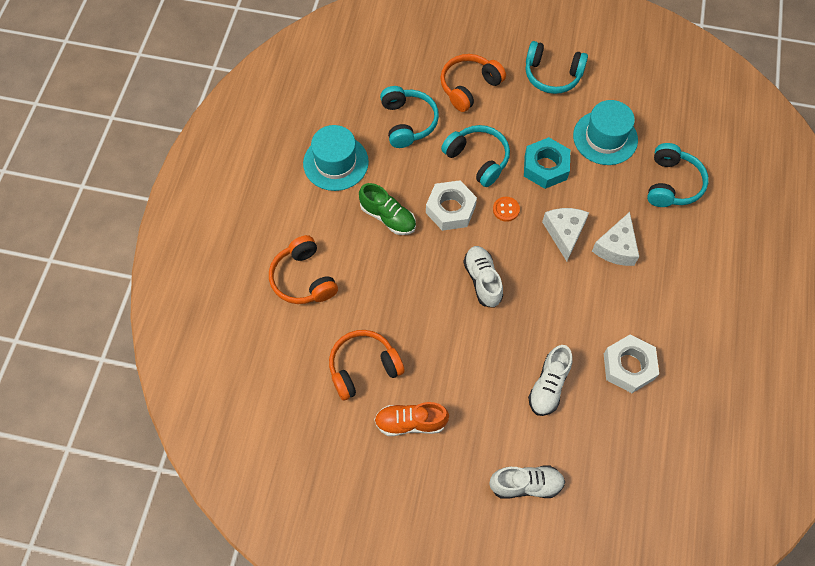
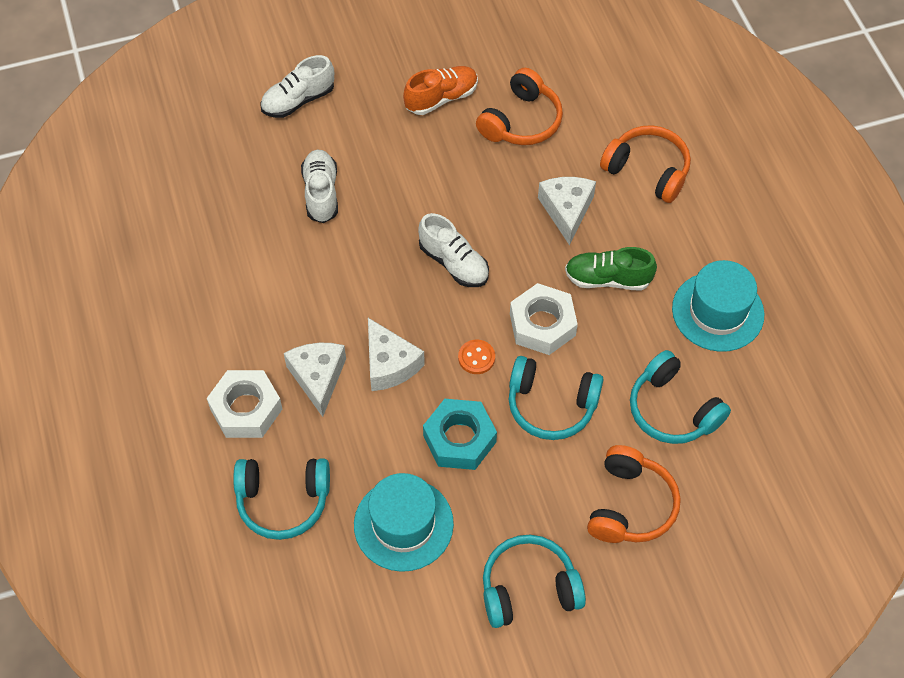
camera: 150 degrees right, 5 degrees down
(381, 278) = (566, 210): none -> white cheese
(628, 366) = (243, 252): white nut -> white nut (246, 409)
(672, 184) = (283, 501): turquoise headphones -> turquoise headphones turned 75 degrees counterclockwise

